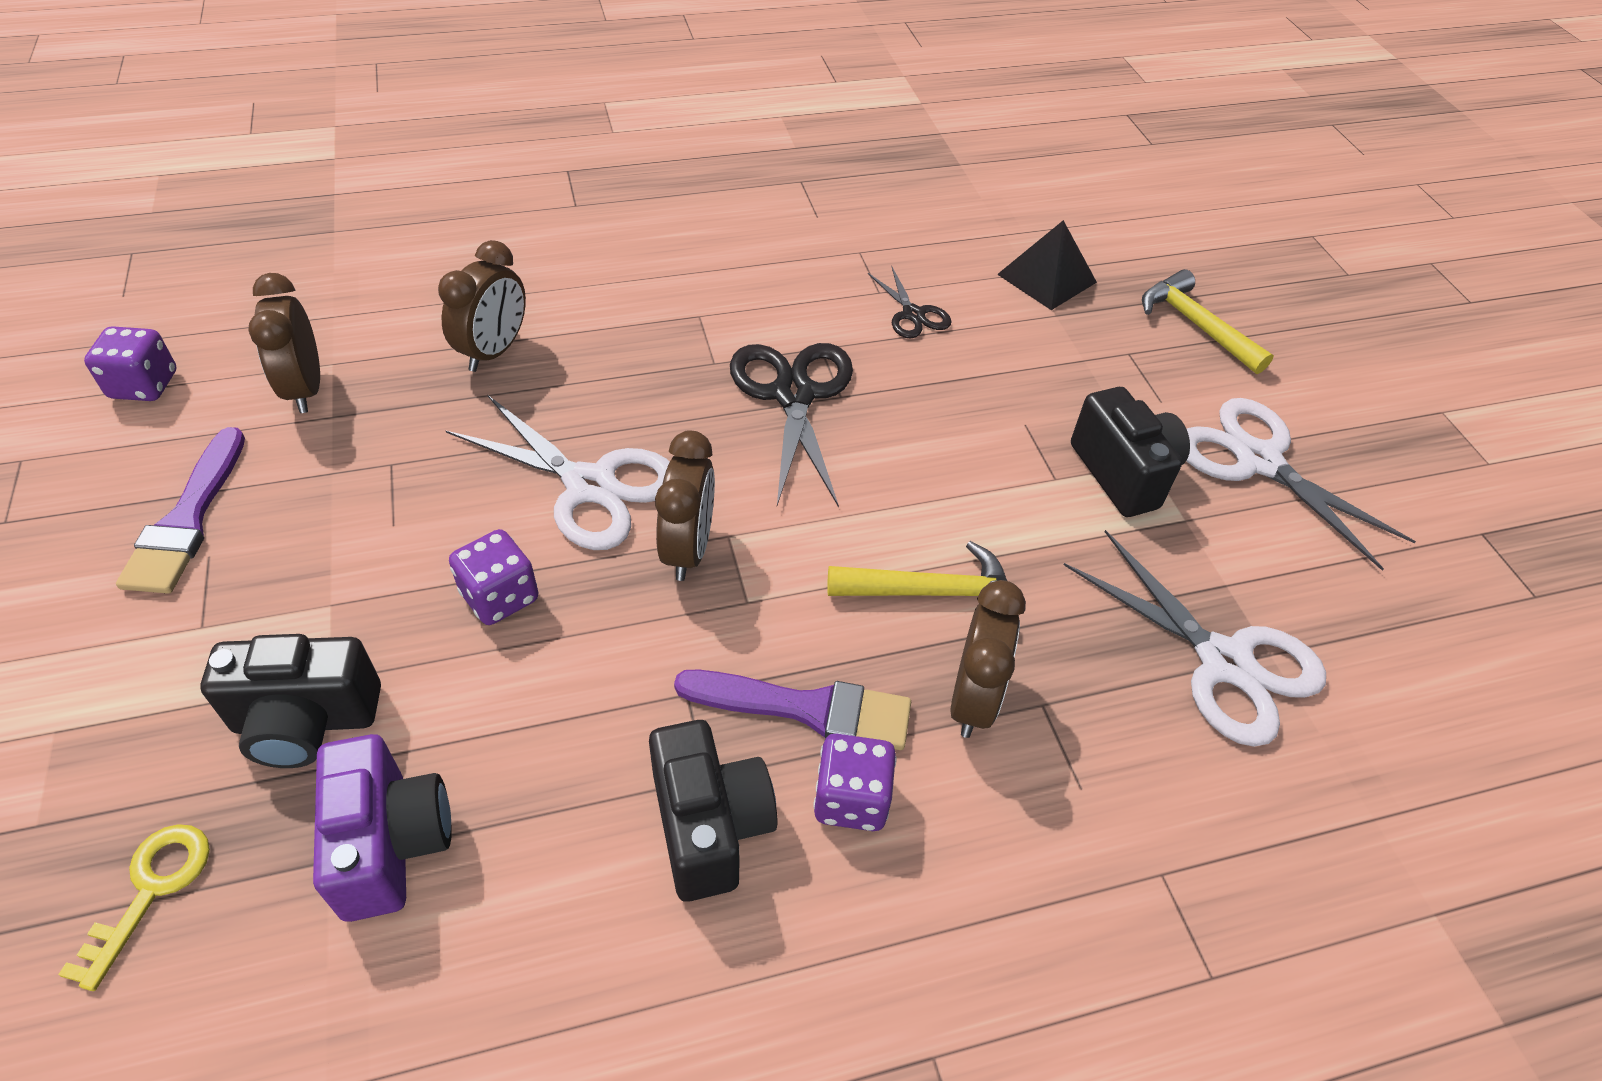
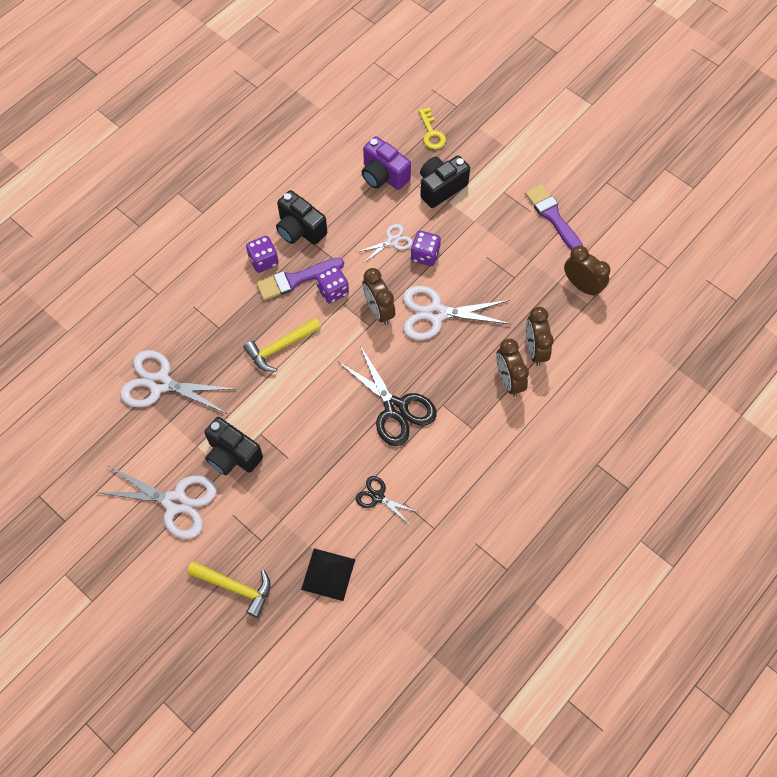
camera: 150 degrees right, 15 degrees up
(144, 385) = (638, 250): purple dice -> purple dice (333, 291)
(533, 665) = (392, 241): none -> white scissors
(973, 699) = (243, 315): brown clock -> brown clock (508, 380)

